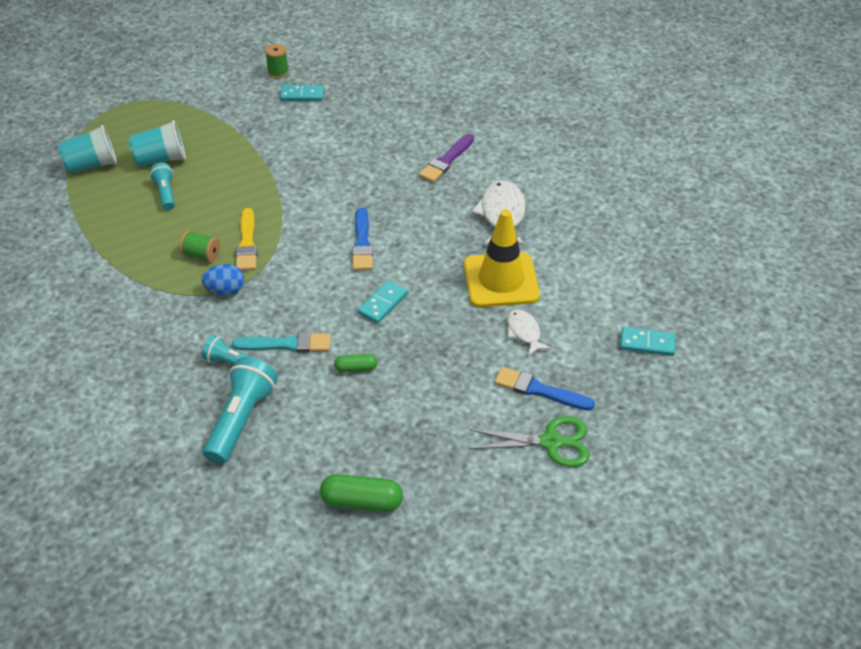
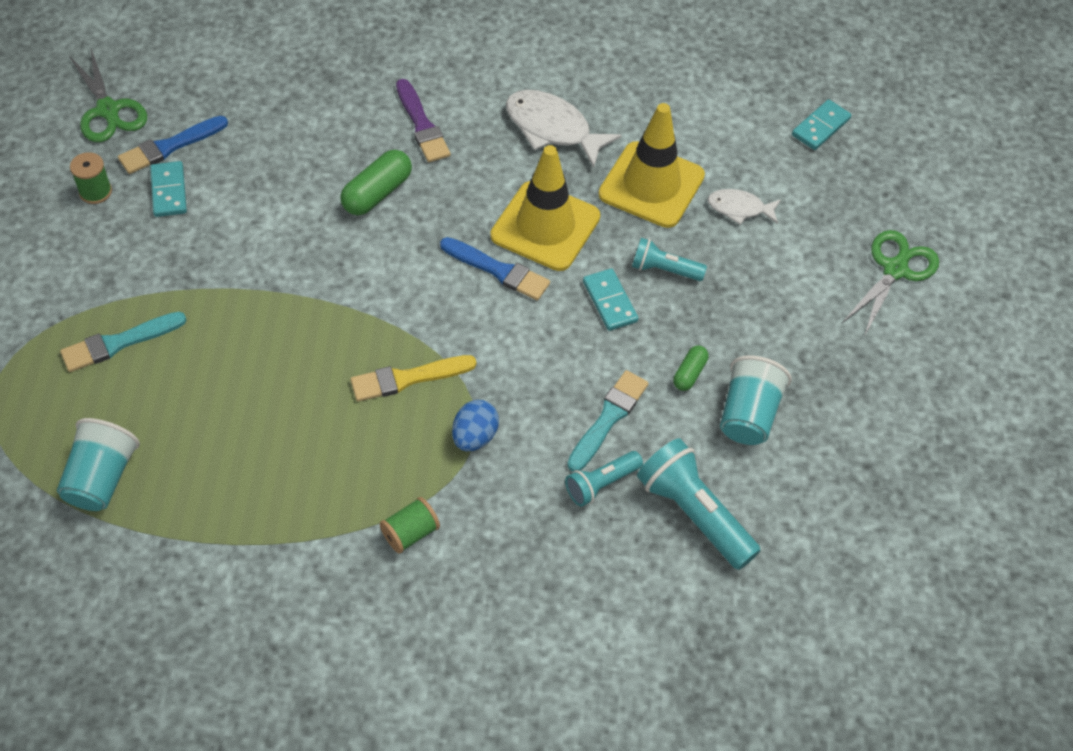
camera: 60 degrees left, 10 degrees up
(161, 159) = (162, 396): turquoise cup -> turquoise cup (748, 415)
(165, 193) = (238, 420): turquoise flashlight -> turquoise flashlight (664, 269)
(184, 128) = (119, 343): none -> turquoise brush
(201, 255) = (391, 433): green spool -> green spool (410, 533)
(247, 243) = (408, 378): yellow brush -> yellow brush turned 135 degrees clockwise
(302, 95) = (169, 191): turquoise domino -> turquoise domino turned 45 degrees counterclockwise
(338, 49) = (108, 110): none -> green scissors
(362, 502) = (875, 459): green capsule -> green capsule (377, 193)
(417, 247) = (545, 226): none -> yellow traffic cone
(539, 390) = (824, 240): blue brush -> blue brush (170, 146)

